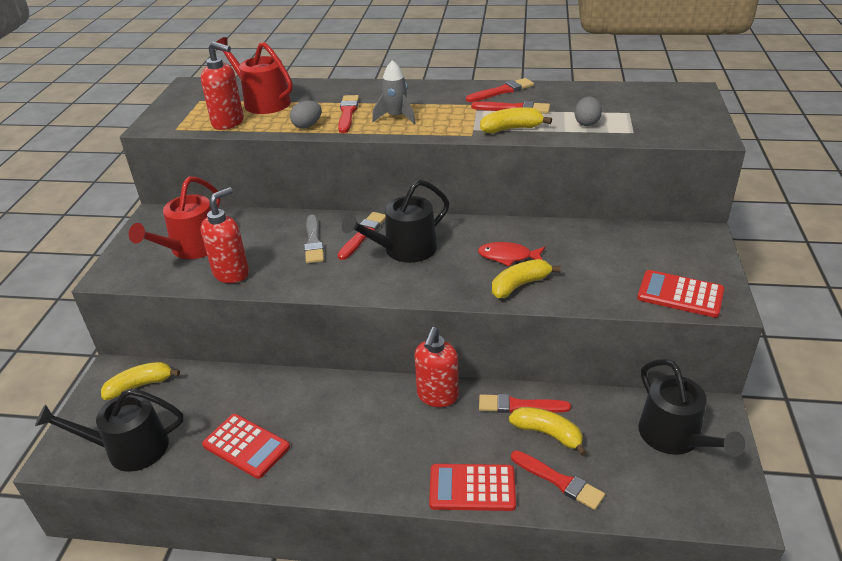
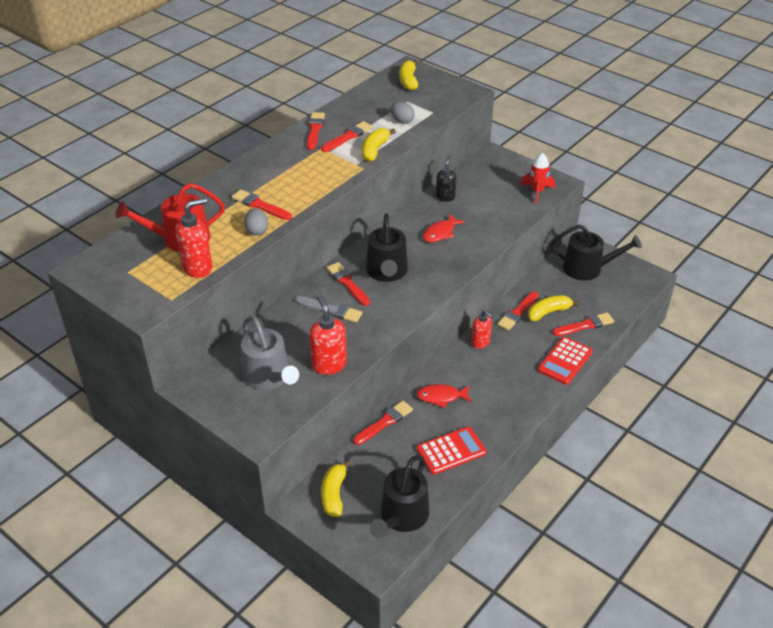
camera: 60 degrees left, 5 degrees up
(192, 248) = (269, 377): red watering can -> grey watering can
(258, 376) = (384, 422): none -> red brush
(325, 402) = (441, 397): none -> red fish
(396, 117) = (296, 187): grey rocket -> none
(437, 396) = (480, 343): red soap dispenser -> red soap dispenser, size x0.66
(519, 285) = (473, 242): yellow banana -> yellow banana (408, 81)
(575, 235) = (445, 197): none -> black soap dispenser
(680, 294) = (537, 191): red calculator -> red rocket

